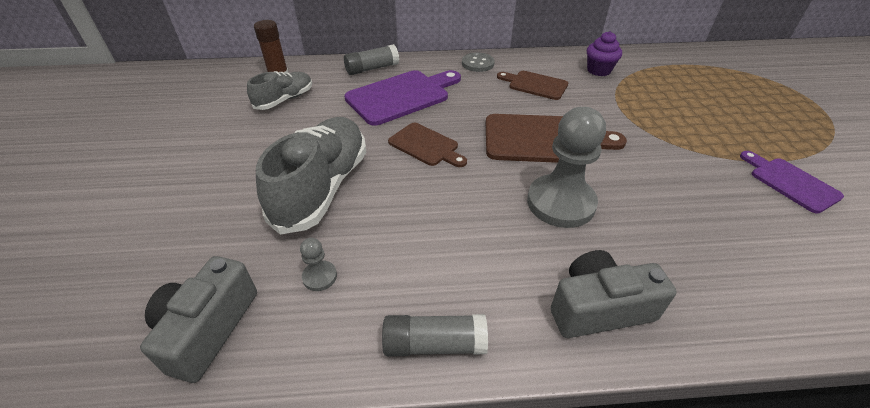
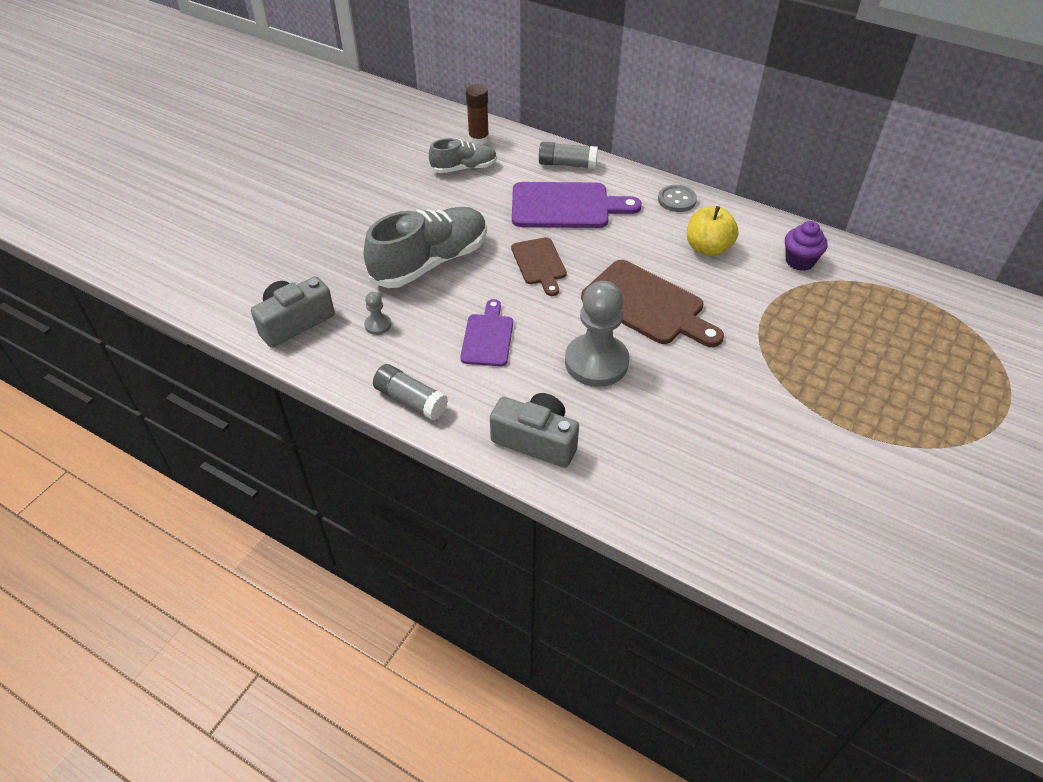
camera: 35 degrees right, 5 degrees up
(535, 85) = (708, 248): brown cutting board -> yellow apple
(790, 182) = (832, 452): purple cutting board -> purple cutting board (488, 337)

